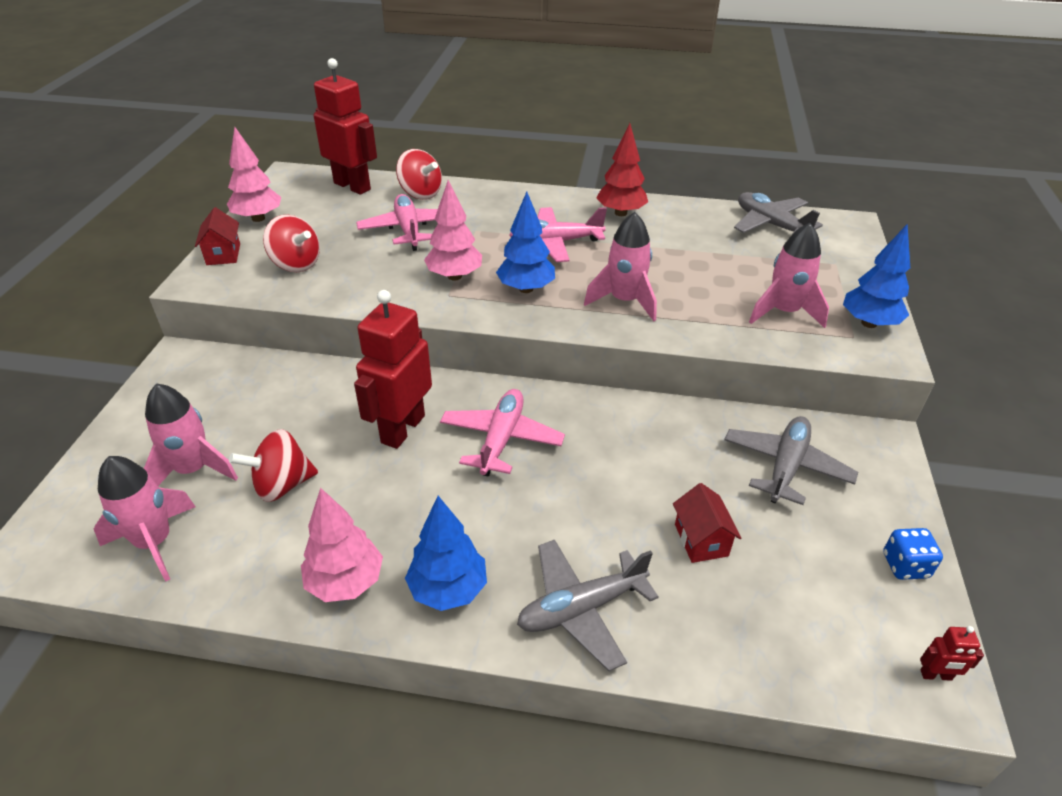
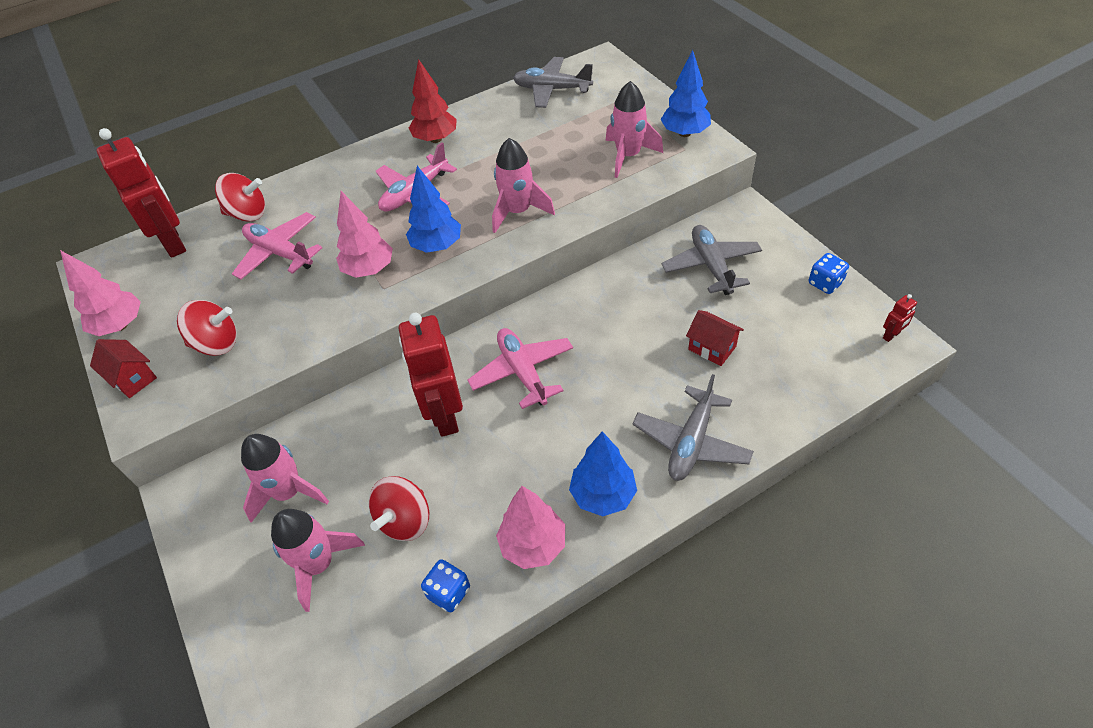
camera: 35 degrees left, 10 degrees up
(155, 542) = (360, 634): pink rocket -> pink rocket (288, 492)
(244, 565) = (449, 592): none -> blue dice
(352, 186) = (174, 242): red robot -> red robot turned 60 degrees clockwise

